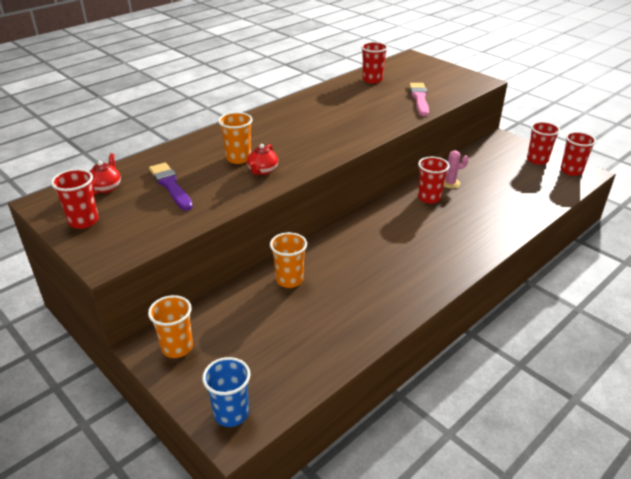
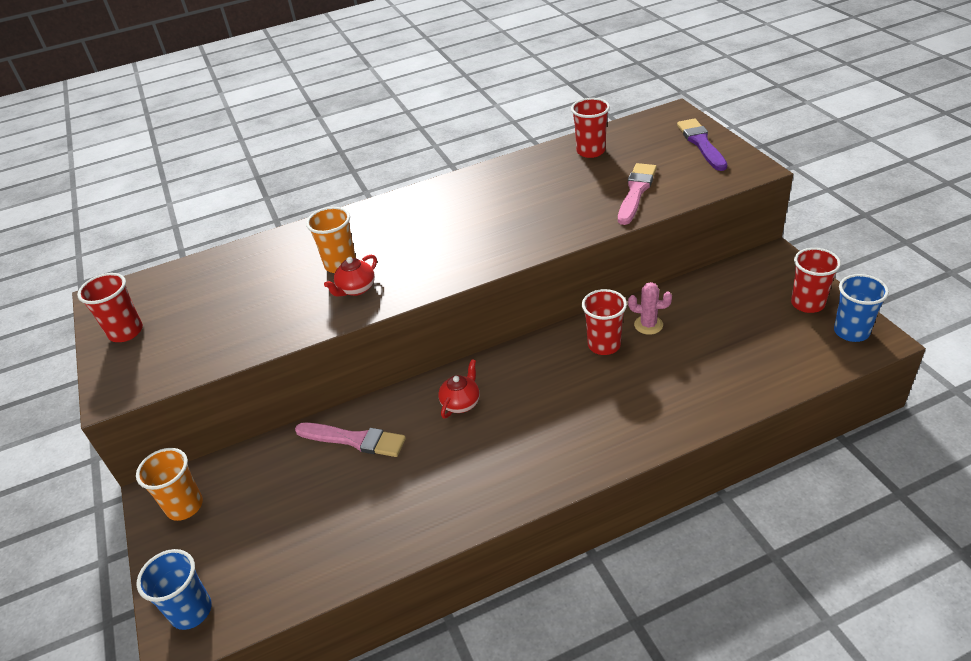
camera: 25 degrees right, 5 degrees up
(106, 187) = (175, 287): red teapot -> red teapot (461, 403)
(170, 185) = (242, 295): purple brush -> purple brush (701, 143)
(289, 280) = (354, 440): orange cup -> pink brush
(571, 171) = (851, 332): red cup -> blue cup

